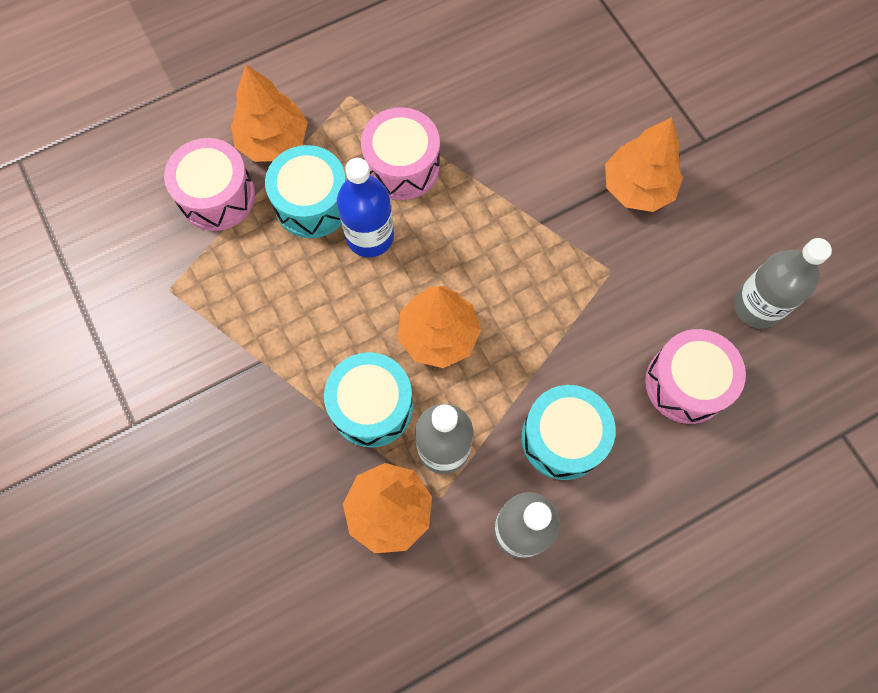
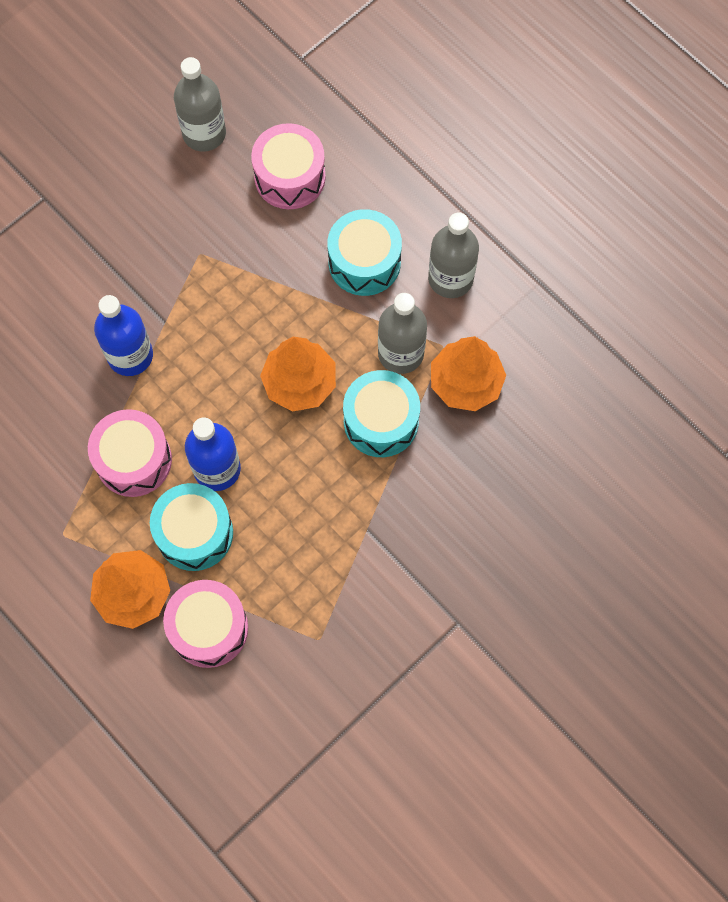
camera: 105 degrees left, 0 degrees up
(512, 184) = (130, 355): none -> blue bottle
(637, 187) = (108, 246): orange tree -> none

